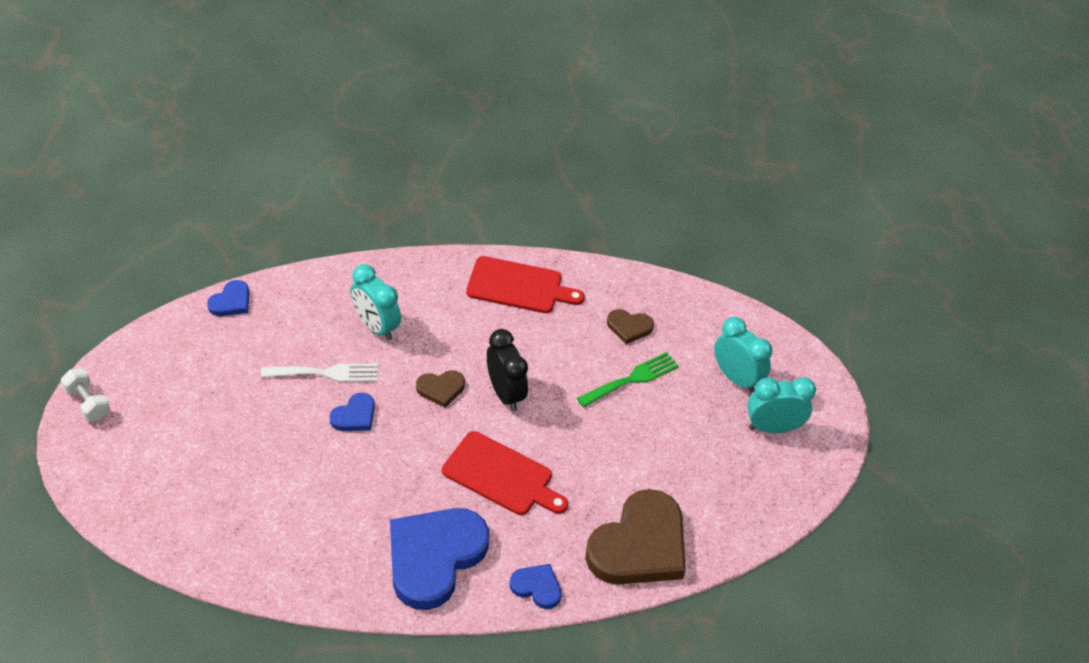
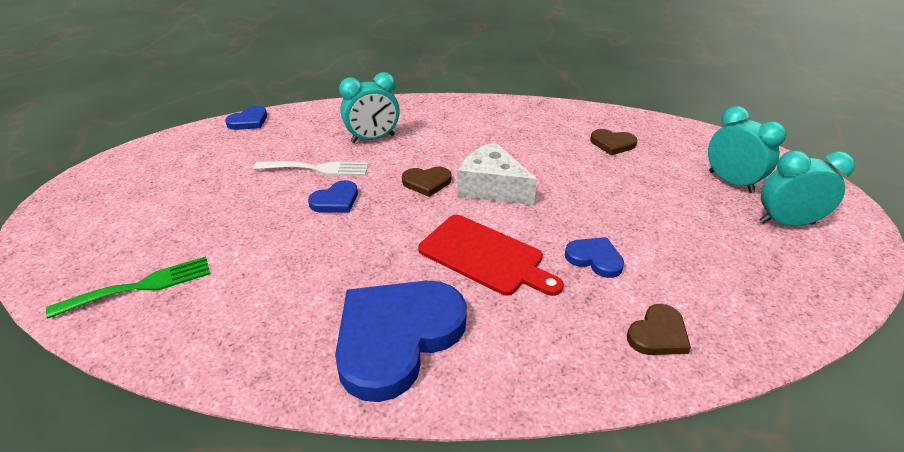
camera: 10 degrees right, 10 degrees down
(88, 403) = (80, 184): white dumbbell -> none
(376, 326) = (373, 139): turquoise clock -> turquoise clock turned 75 degrees counterclockwise
(505, 393) = (492, 187): black clock -> white cheese
(519, 286) = (506, 116): red cutting board -> none
(537, 587) = (527, 379): blue heart -> blue heart (594, 259)
(632, 379) = (621, 180): green fork -> green fork (141, 286)
(639, 545) = (658, 334): brown heart -> brown heart, size x0.46

